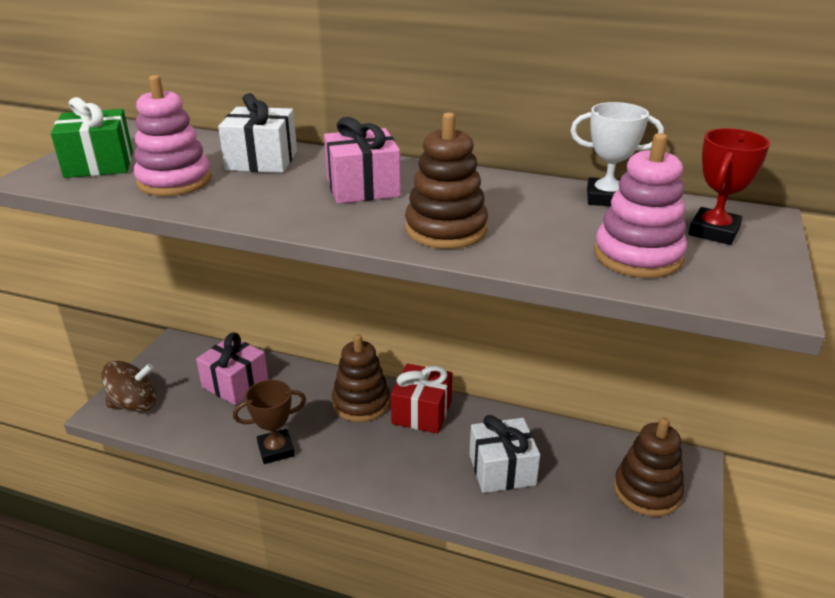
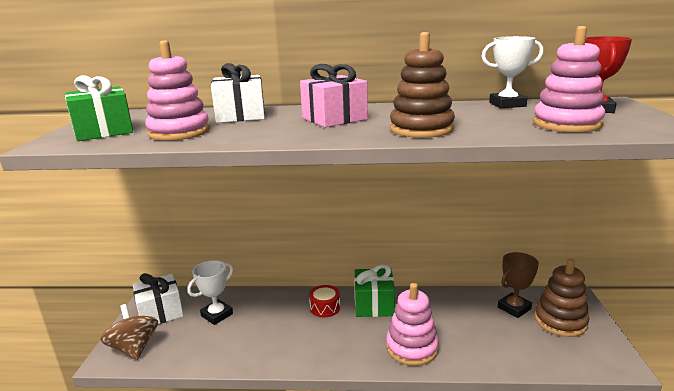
camera: 15 degrees left, 10 degrees down
(134, 404) = (134, 348): brown spinning top -> brown spinning top turned 90 degrees counterclockwise
(235, 384) = (217, 315): pink gift -> white trophy
(276, 450) = (274, 355): brown trophy -> brown trophy (514, 308)
(361, 403) = (325, 307): brown stacking toy -> red drum
(421, 412) = (374, 304): red gift -> green gift
(436, 480) = (412, 348): none -> pink stacking toy
(502, 470) = (454, 330): white gift -> white gift (160, 312)

